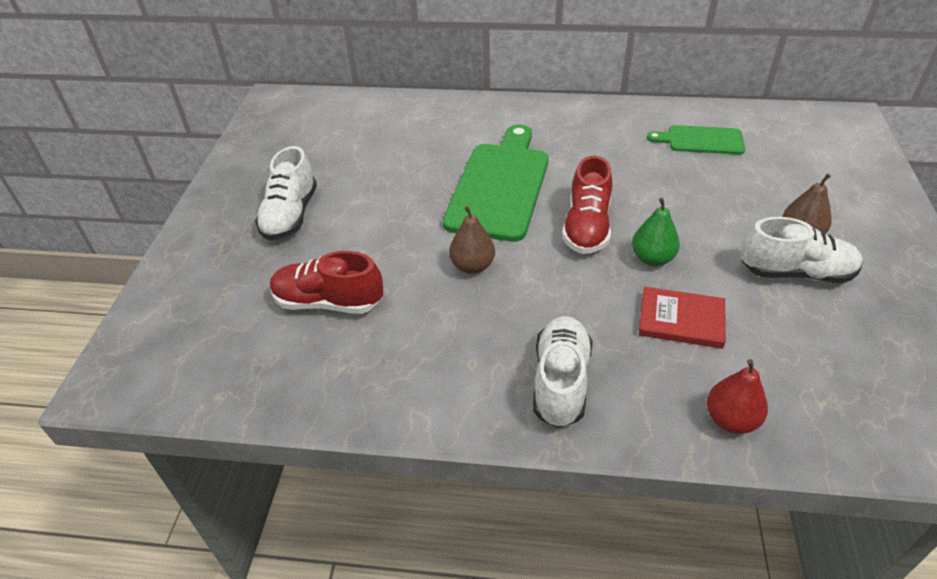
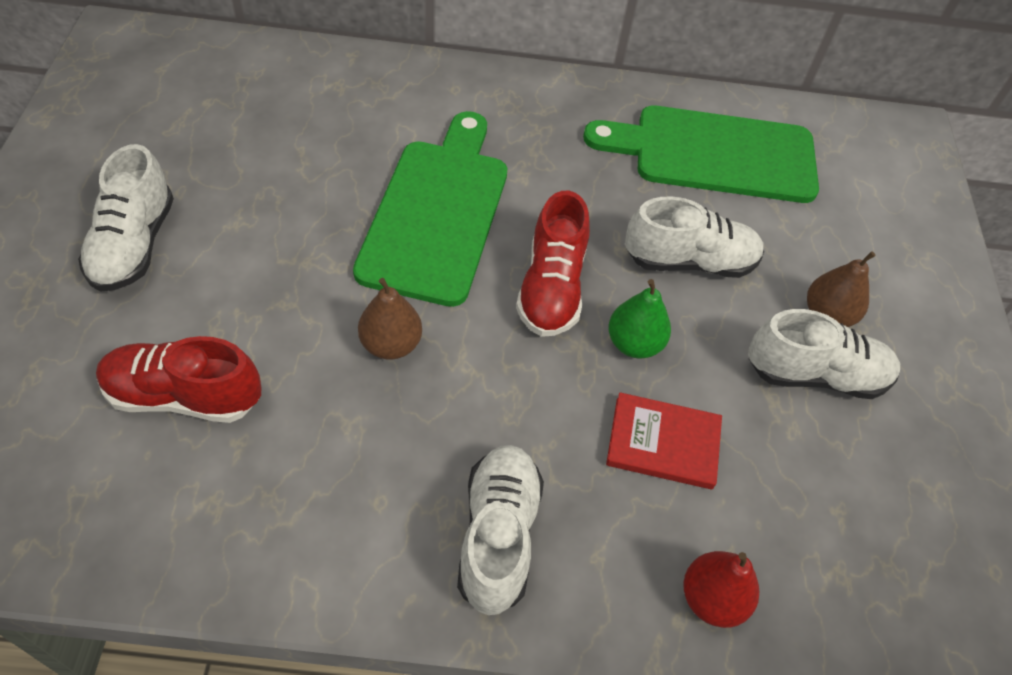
camera: 10 degrees left, 10 degrees up
(689, 206) = (689, 261): none -> white shoe
(701, 140) = (715, 154): green cutting board -> green cutting board, size x1.83

